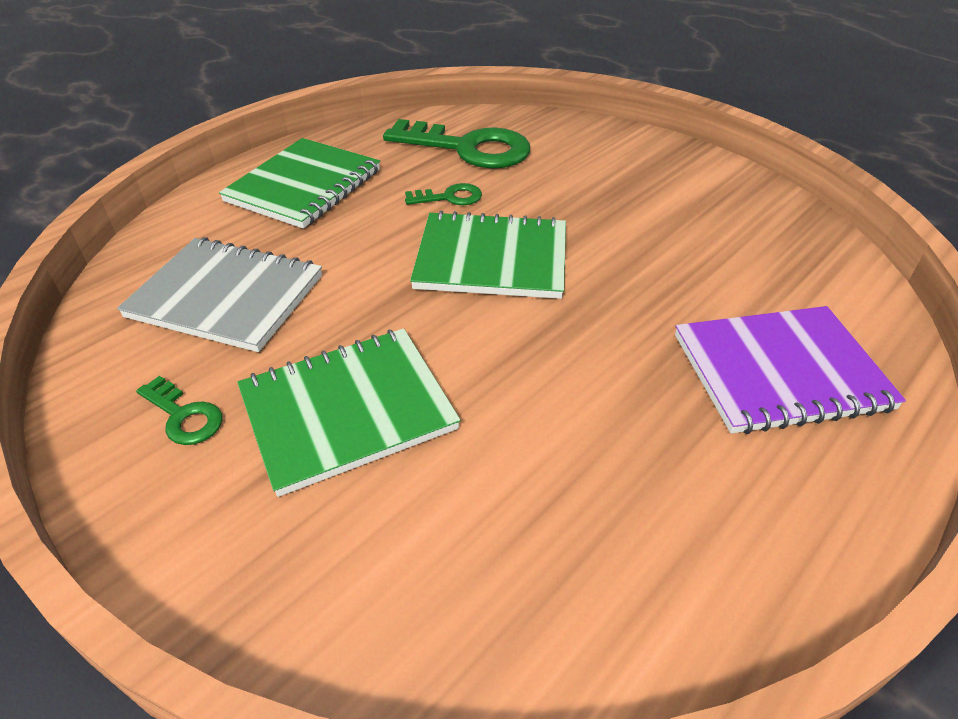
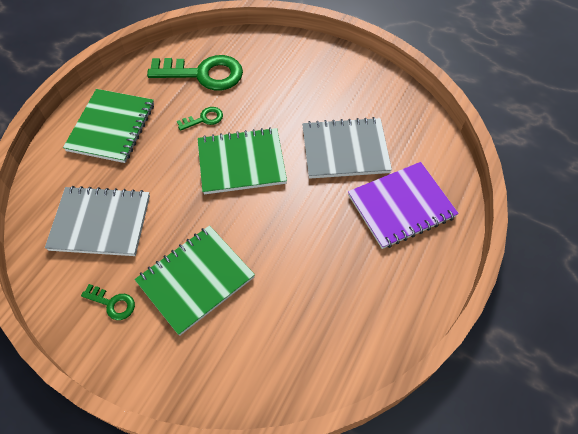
camera: 15 degrees left, 15 degrees up
(680, 271) = (345, 150): none -> grey notebook

